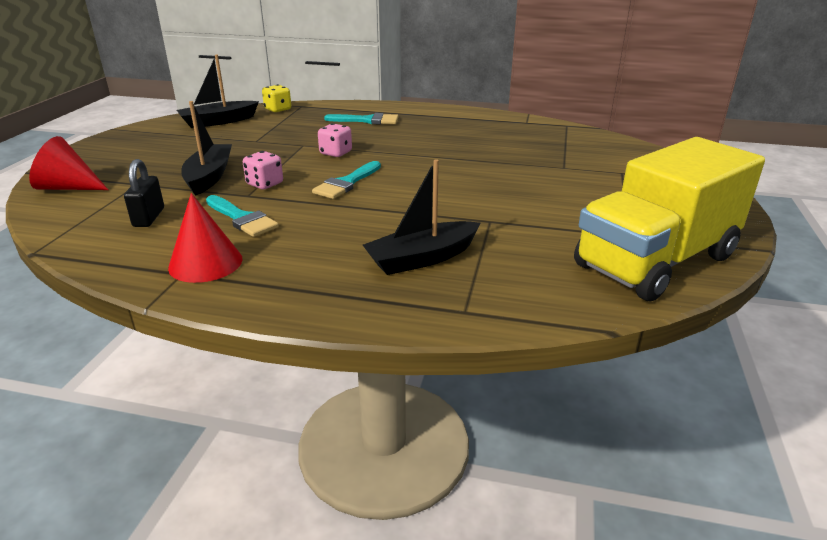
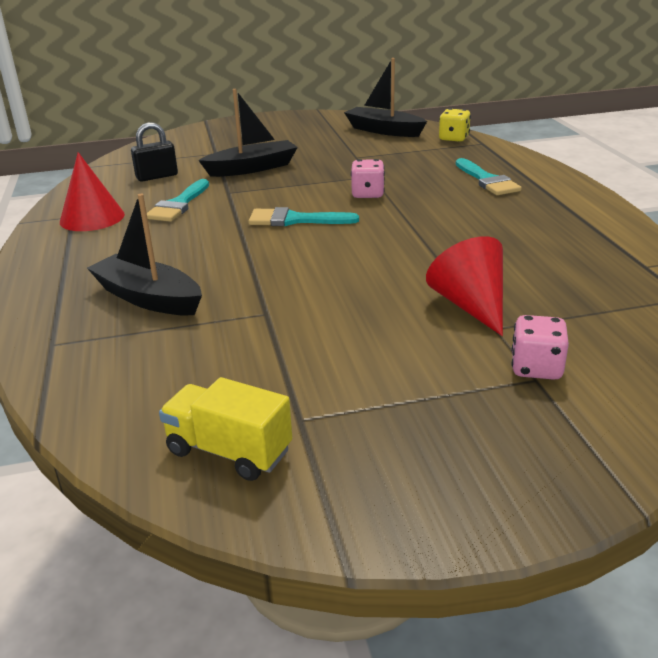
camera: 65 degrees right, 0 degrees up
(68, 187) = (189, 139): red cone -> red cone (470, 305)
(265, 184) = (257, 190): pink dice -> pink dice (536, 368)
(656, 261) = (229, 451): yellow truck -> yellow truck, size x0.46

